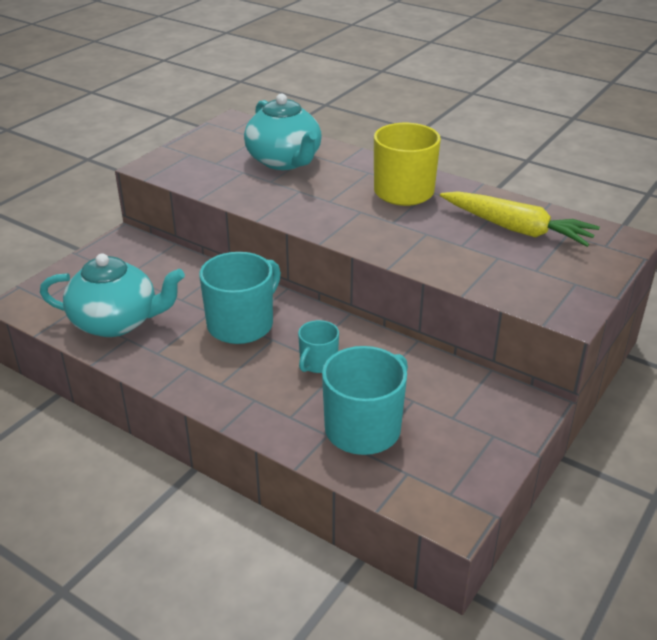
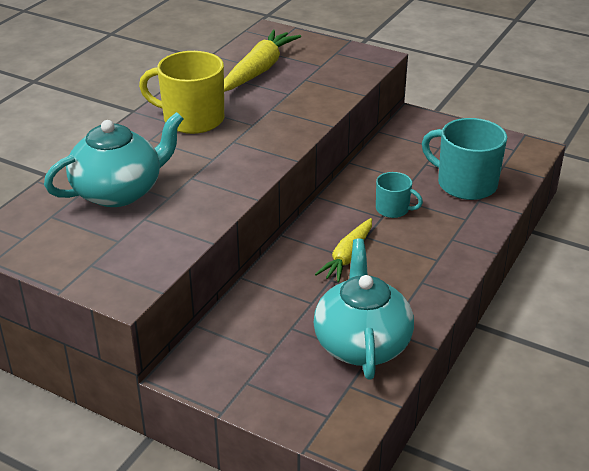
camera: 95 degrees left, 0 degrees up
(241, 324) = (347, 256): turquoise mug -> yellow carrot

